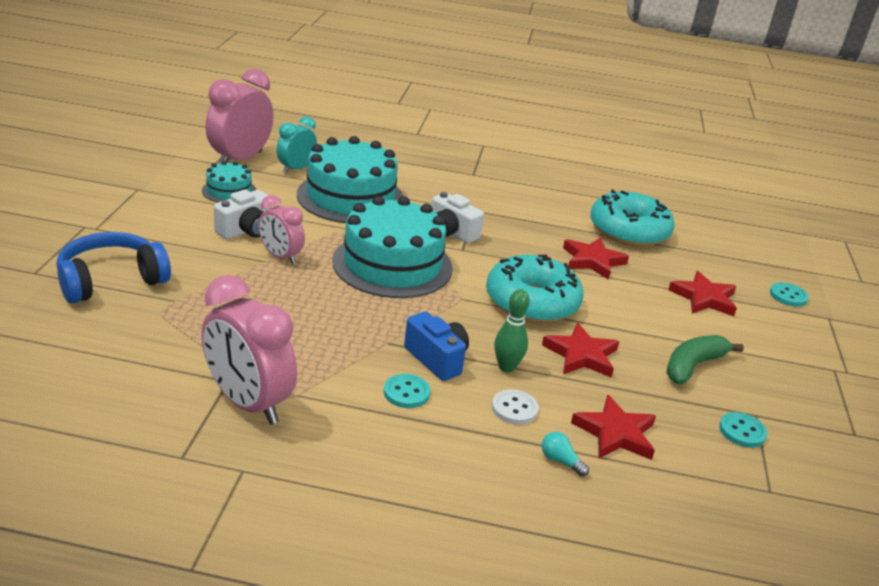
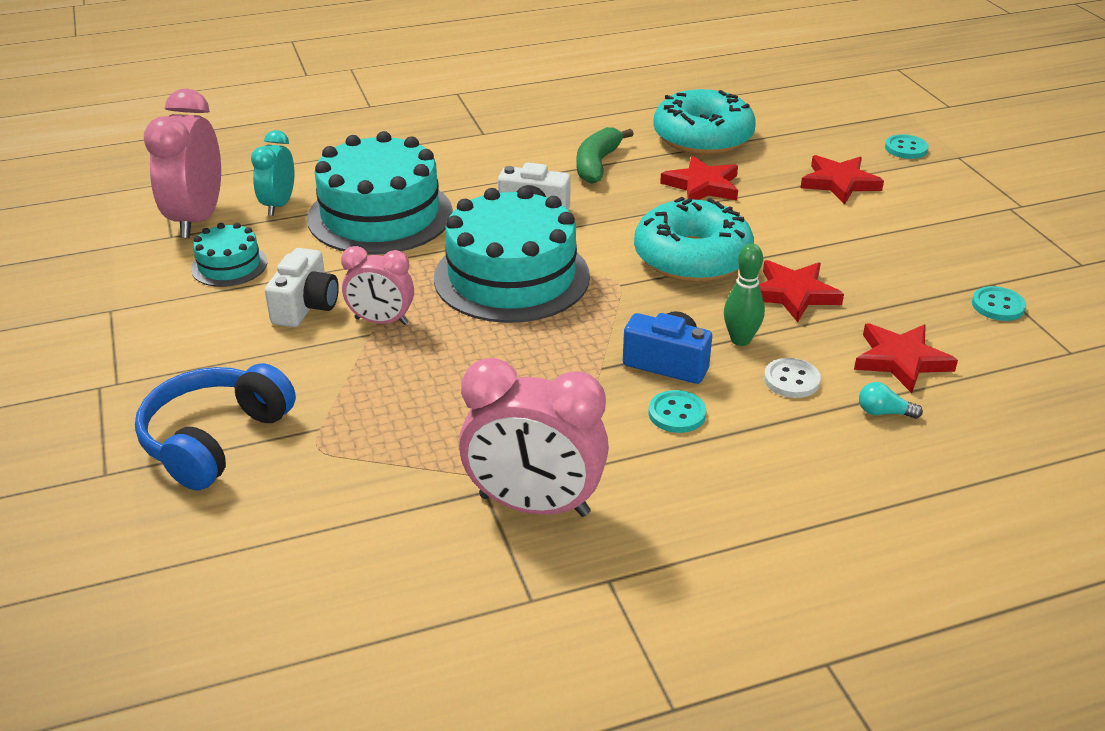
camera: 25 degrees left, 5 degrees up
(693, 366) = (897, 259): green banana -> green banana (597, 164)

